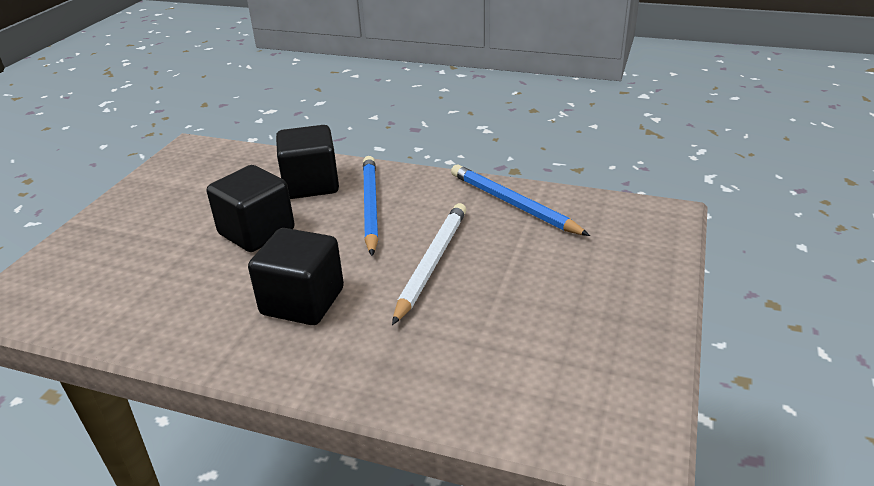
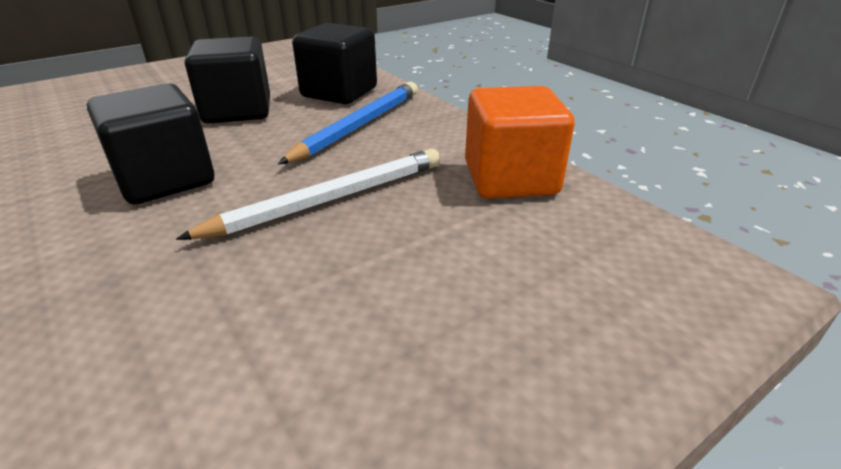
camera: 35 degrees right, 0 degrees up
(513, 204) = (510, 178): blue pencil -> orange cube

